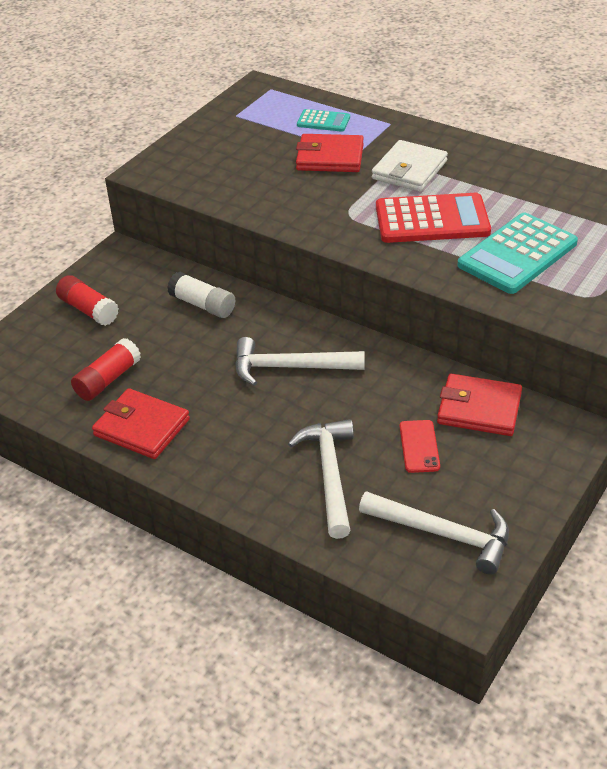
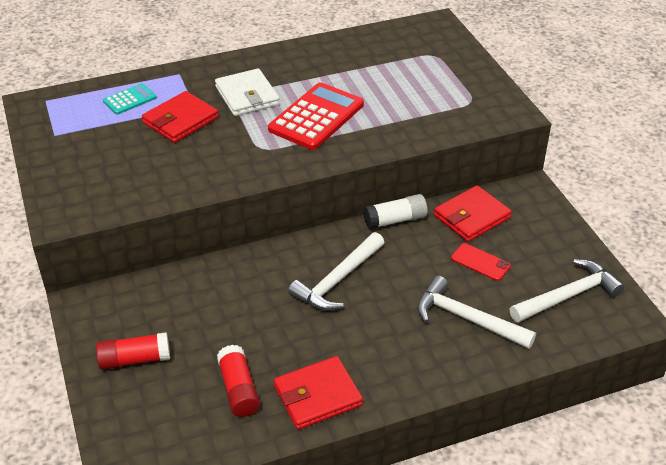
camera: 55 degrees left, 0 degrees up
(203, 305) = (212, 289): white glue stick -> white glue stick (395, 220)
(517, 254) = (397, 105): turquoise calculator -> none

